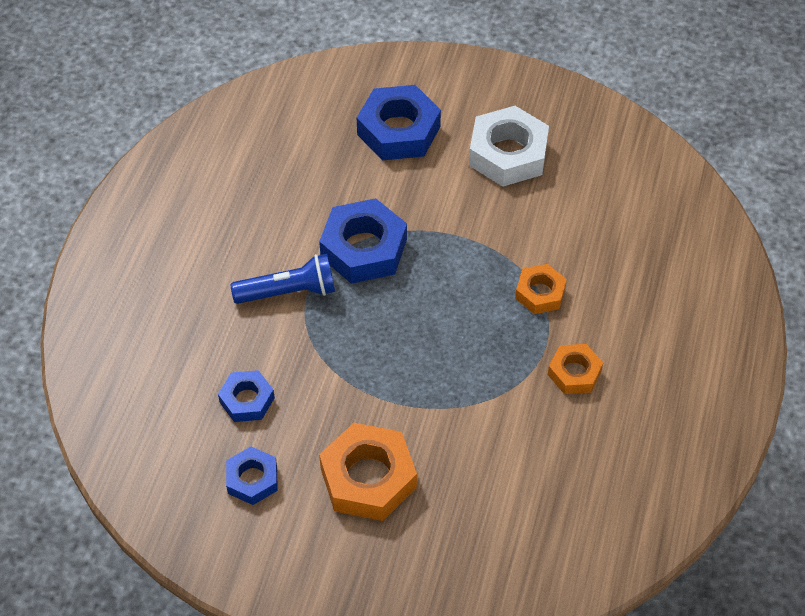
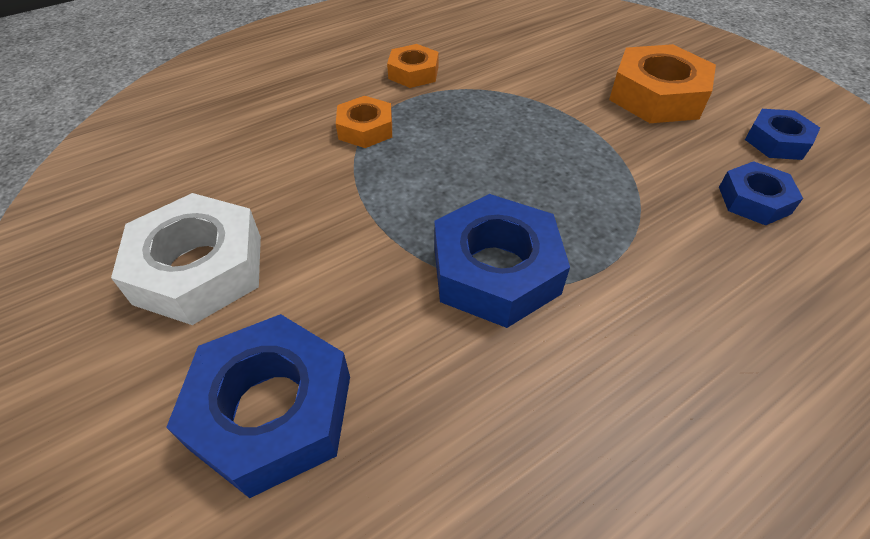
camera: 140 degrees left, 5 degrees down
(288, 292) = (635, 278): blue flashlight -> none

